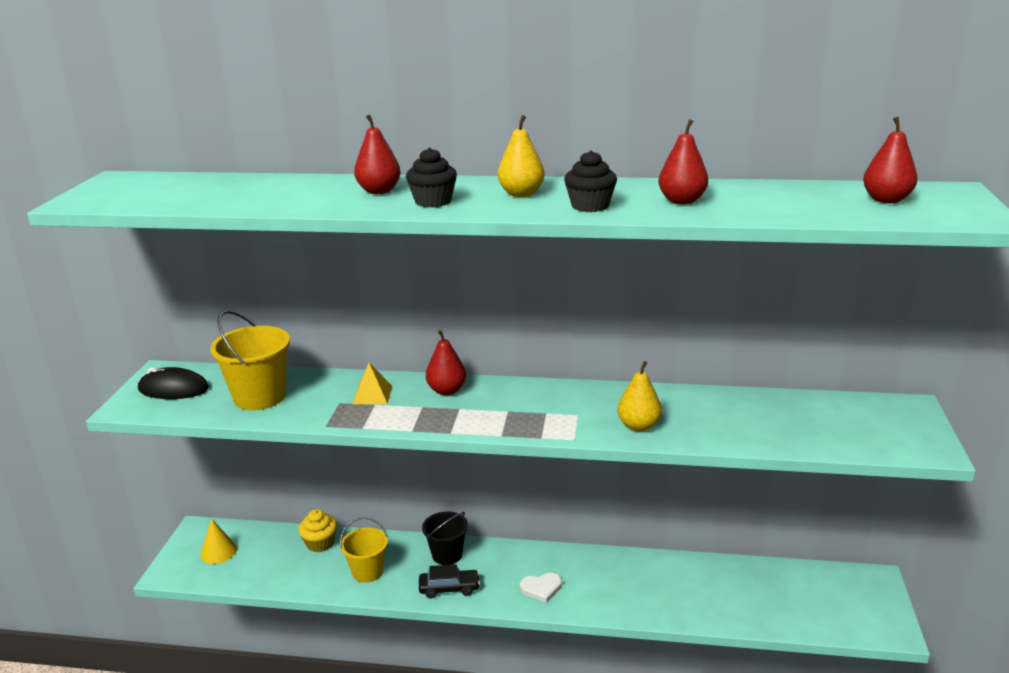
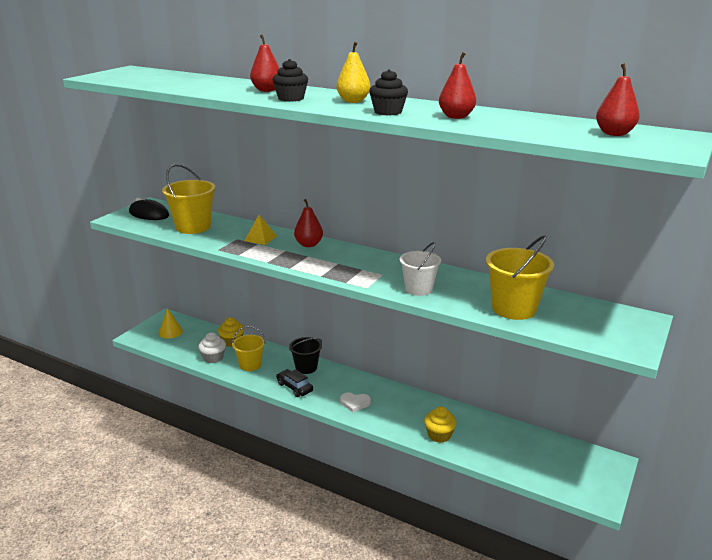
camera: 20 degrees right, 0 degrees up
(308, 575) = (213, 358): none -> white cupcake
(449, 588) = (294, 387): black car -> black car turned 150 degrees counterclockwise
(638, 426) = (418, 289): yellow pear -> white bucket
(670, 603) = (439, 435): none -> yellow cupcake
(768, 427) = (514, 308): none -> yellow bucket

